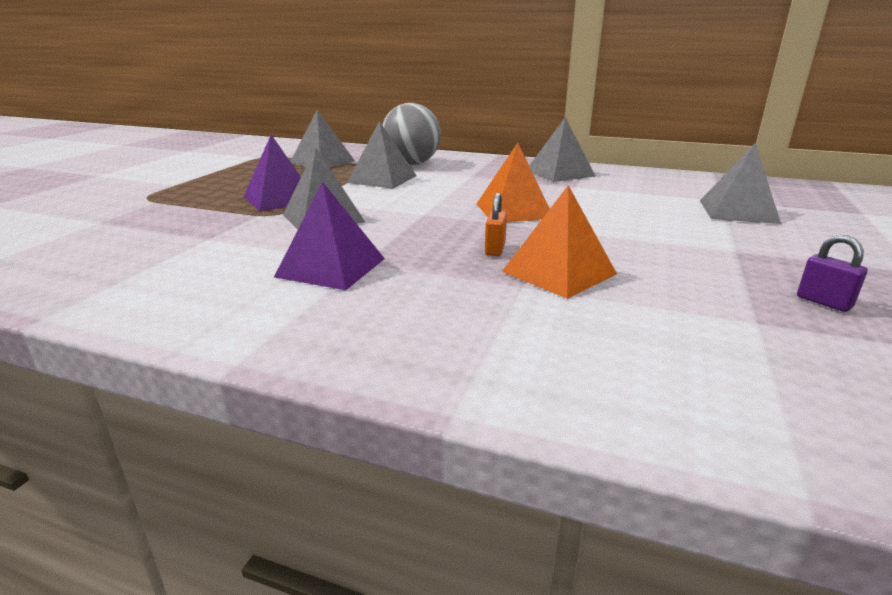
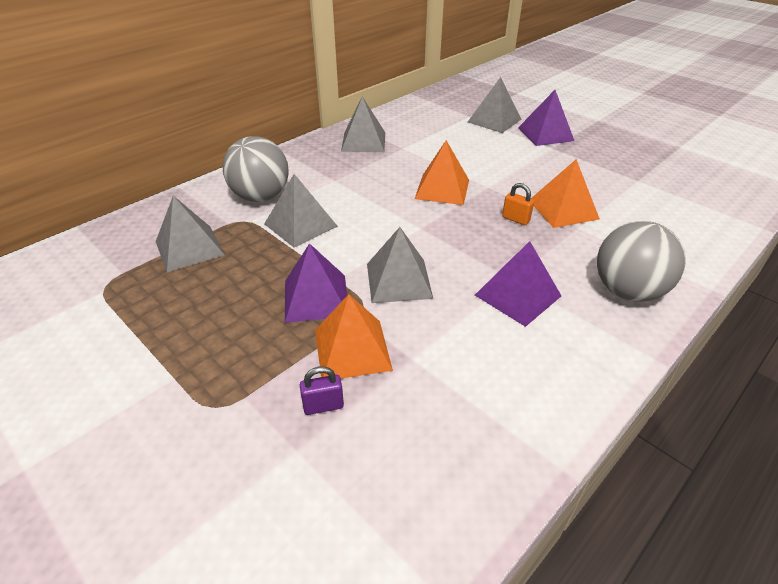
camera: 65 degrees left, 15 degrees up
(215, 218) = (352, 349): none -> orange pyramid
(387, 332) = (627, 291): none -> grey ball
(768, 241) = (545, 134): none -> purple pyramid
(823, 302) = (623, 156): purple padlock -> purple padlock (323, 406)

